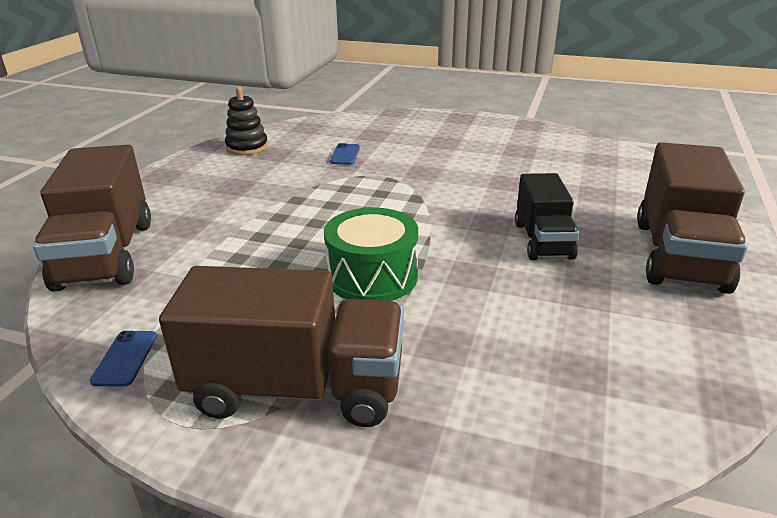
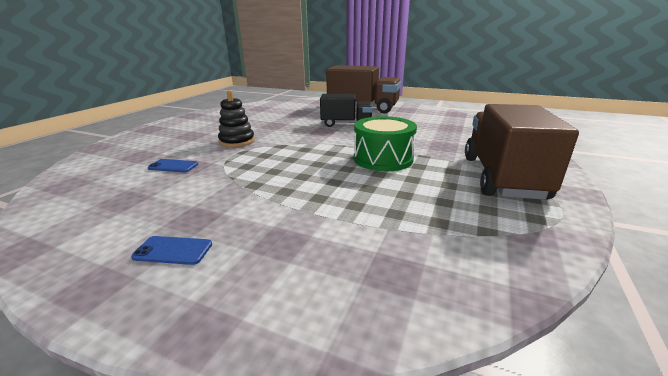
camera: 85 degrees left, 5 degrees down
(106, 254) = (338, 298): brown truck -> none
(125, 358) = (519, 244): blue phone -> blue phone (173, 250)
(247, 147) = (76, 219): black stacking toy -> black stacking toy (237, 141)

